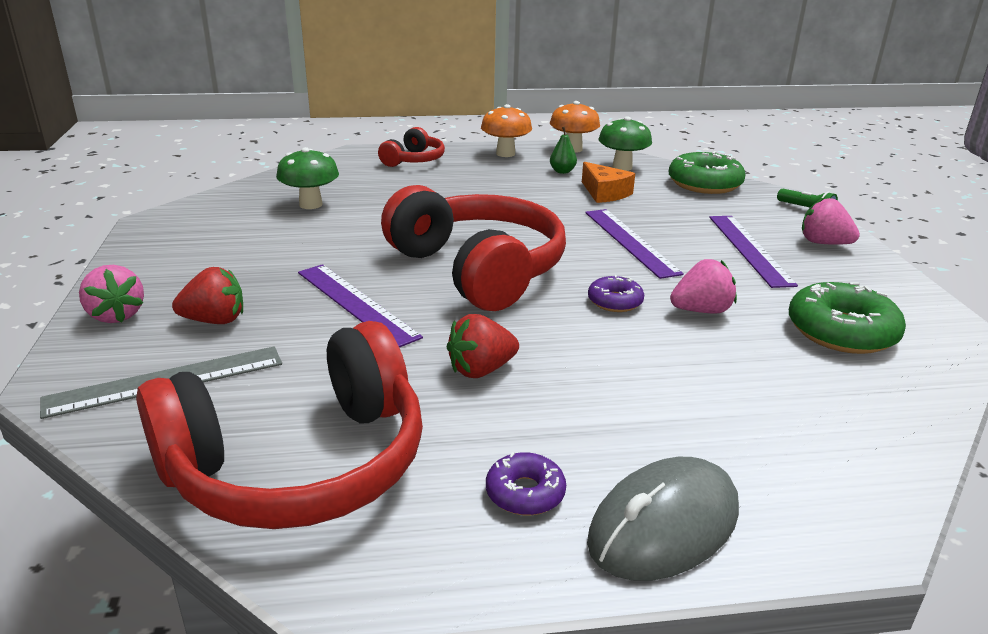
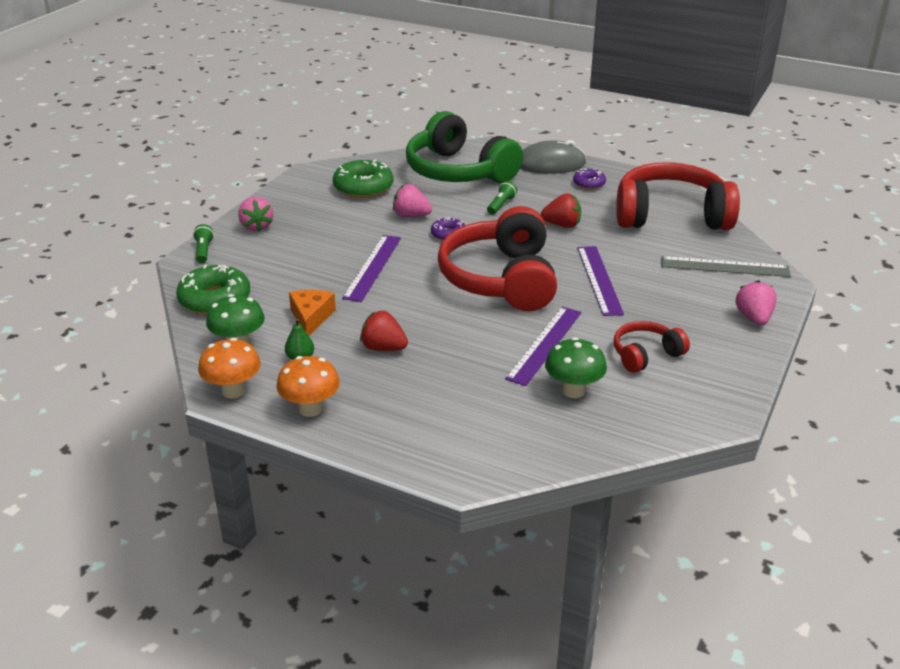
camera: 145 degrees left, 5 degrees up
(215, 320) = (691, 295): red strawberry -> red strawberry (383, 348)
(414, 160) = (417, 433): red headphones -> red headphones (645, 355)
(615, 373) = (501, 205): none -> green flashlight
(749, 249) = (310, 238): purple ruler -> purple ruler (545, 344)
(784, 421) = (458, 171): none -> green headphones

